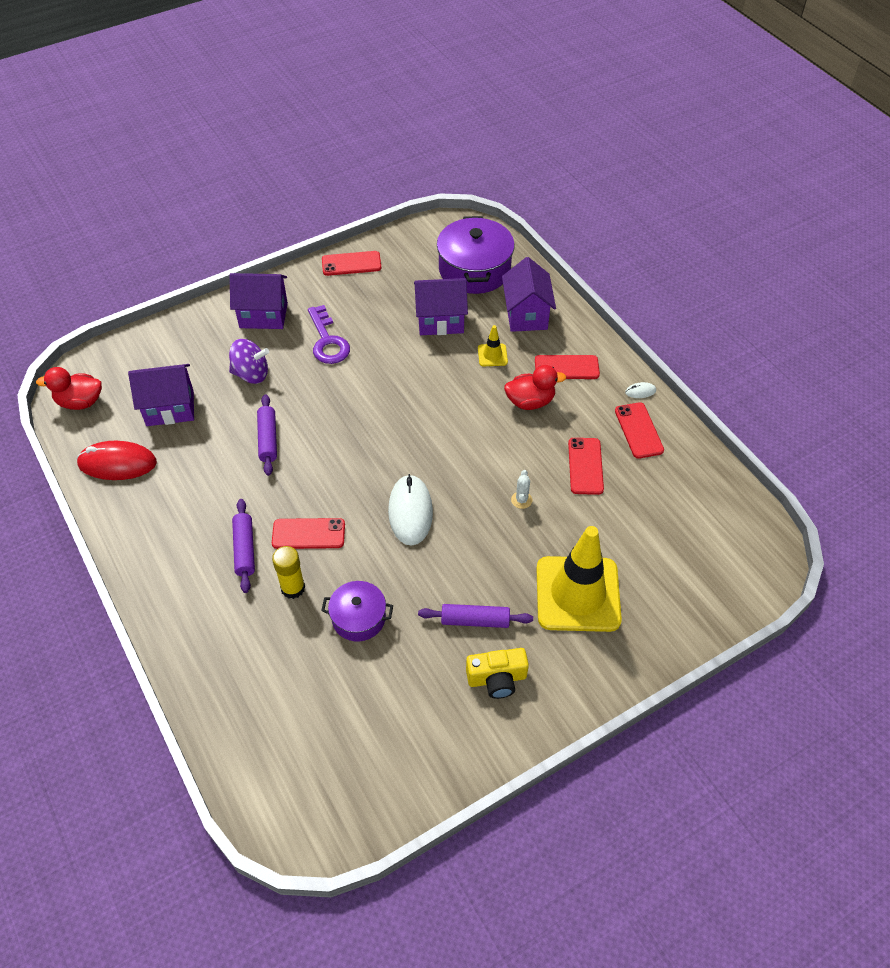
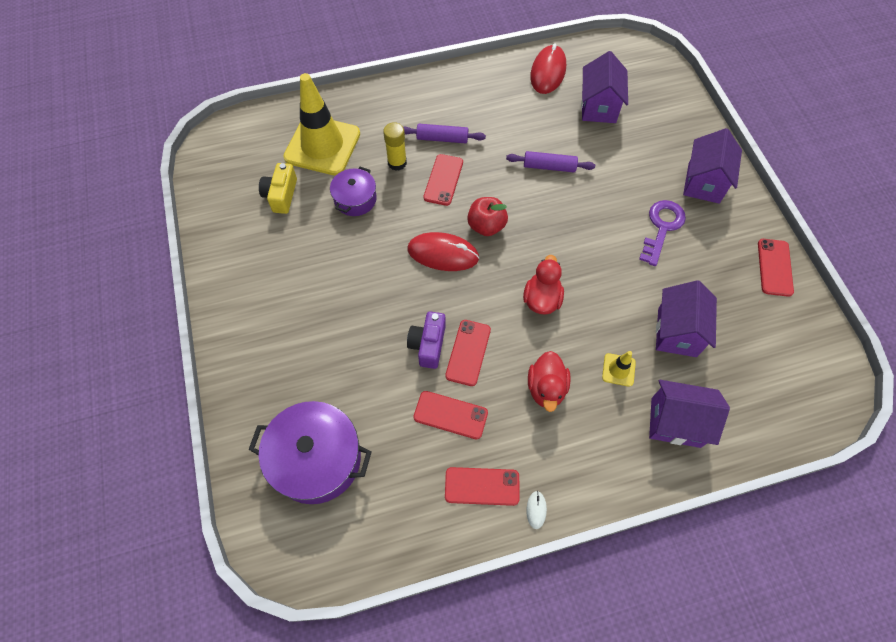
camera: 105 degrees right, 10 degrees up
(80, 402) = (617, 54): red duck -> red duck (541, 299)
(251, 374) = (628, 164): purple spinning top -> none
(327, 341) = (661, 228): purple key -> purple key turned 120 degrees clockwise
(363, 480) = (486, 226): none -> red apple
(410, 511) = (443, 254): white mouse -> red mouse
(474, 270) = (757, 387): purple pot -> purple pot (316, 459)
(475, 620) = (322, 276): purple rolling pin -> none
(497, 679) = (266, 278): yellow camera -> yellow camera (281, 195)
(521, 500) = (428, 345): white cactus -> purple camera
(566, 367) = (587, 440): red phone -> red phone (468, 352)
(577, 594) = (315, 361): yellow traffic cone -> yellow traffic cone (322, 145)

